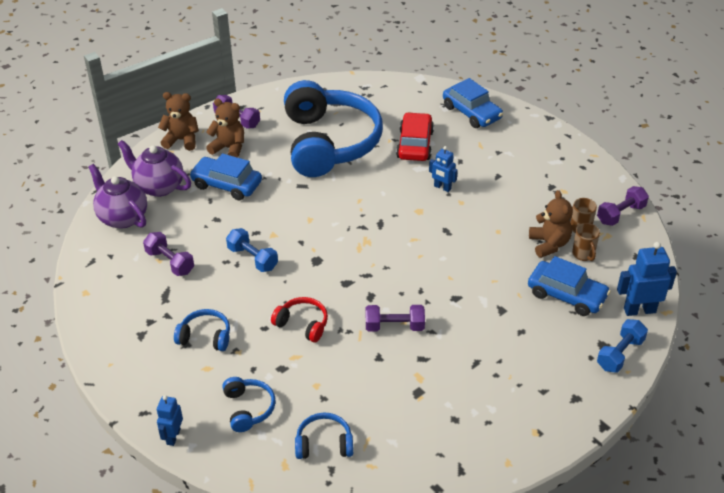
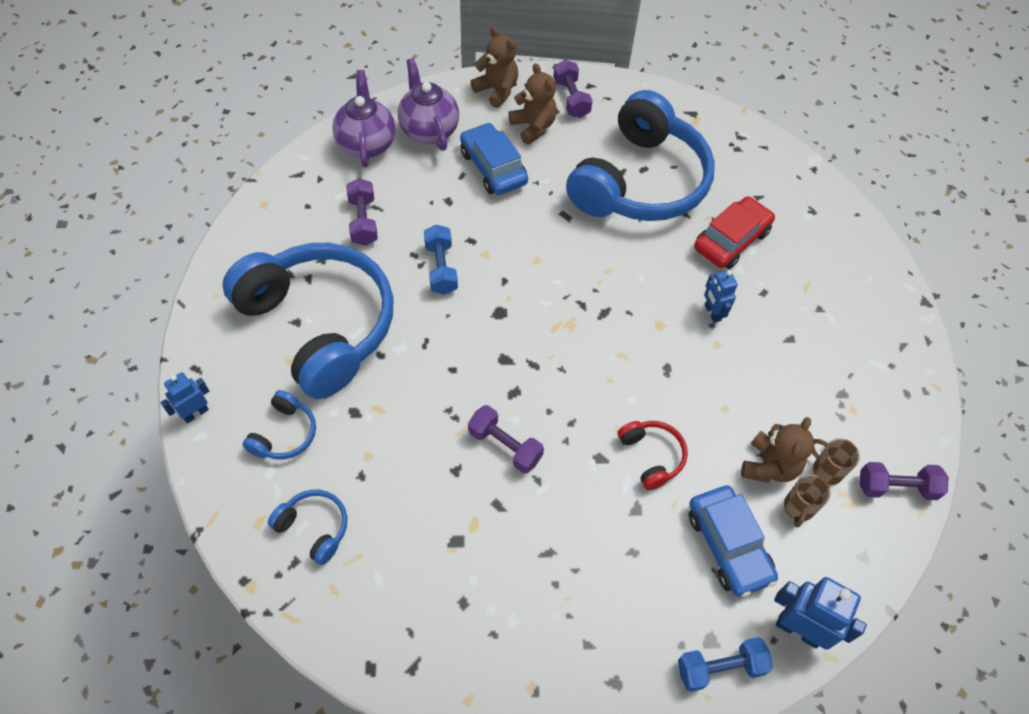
camera: 35 degrees right, 15 degrees up
(205, 337) = (319, 326): blue headphones -> blue headphones, size x2.47
(302, 324) = (418, 377): red headphones -> red headphones (651, 456)
(471, 112) = (835, 239): blue car -> none

